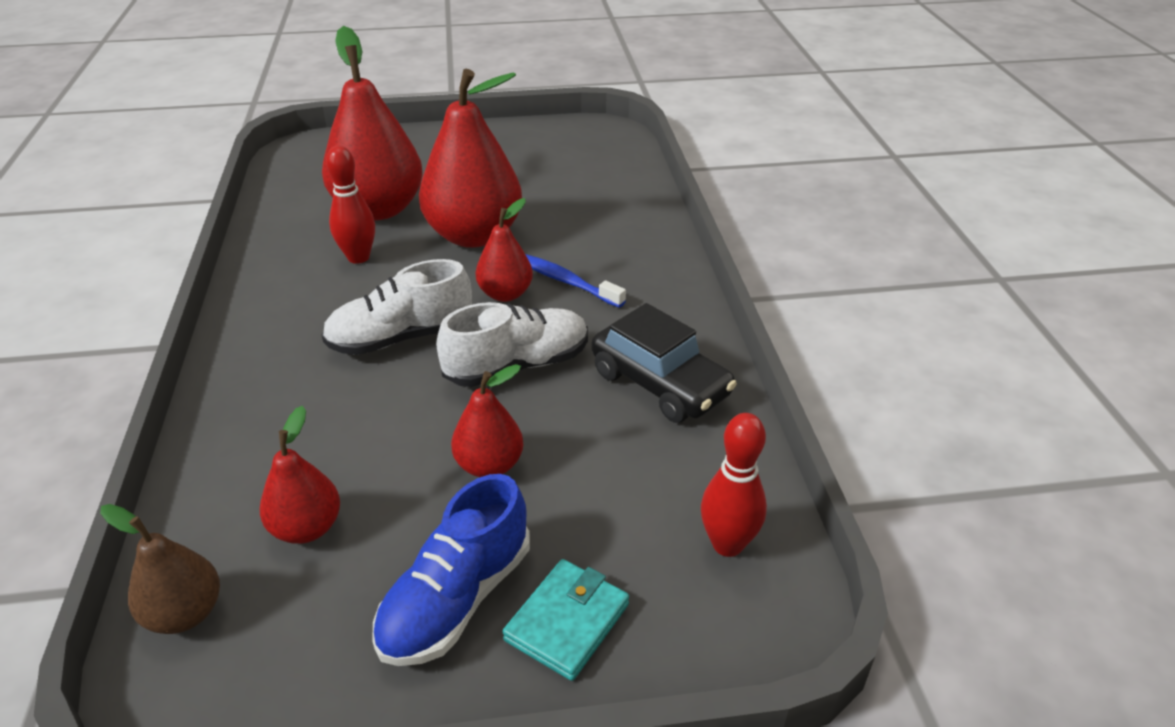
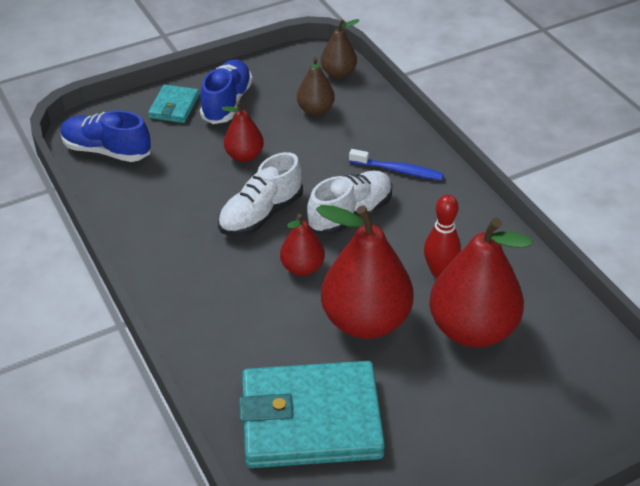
camera: 160 degrees right, 5 degrees up
(307, 528) = (315, 110): red pear -> brown pear
(566, 281) = (262, 292): blue toothbrush -> blue toothbrush (398, 170)
(576, 185) = (311, 420): none -> turquoise wallet
(660, 384) = (163, 225): black car -> none
(727, 544) = (106, 151): red bowling pin -> blue shoe

